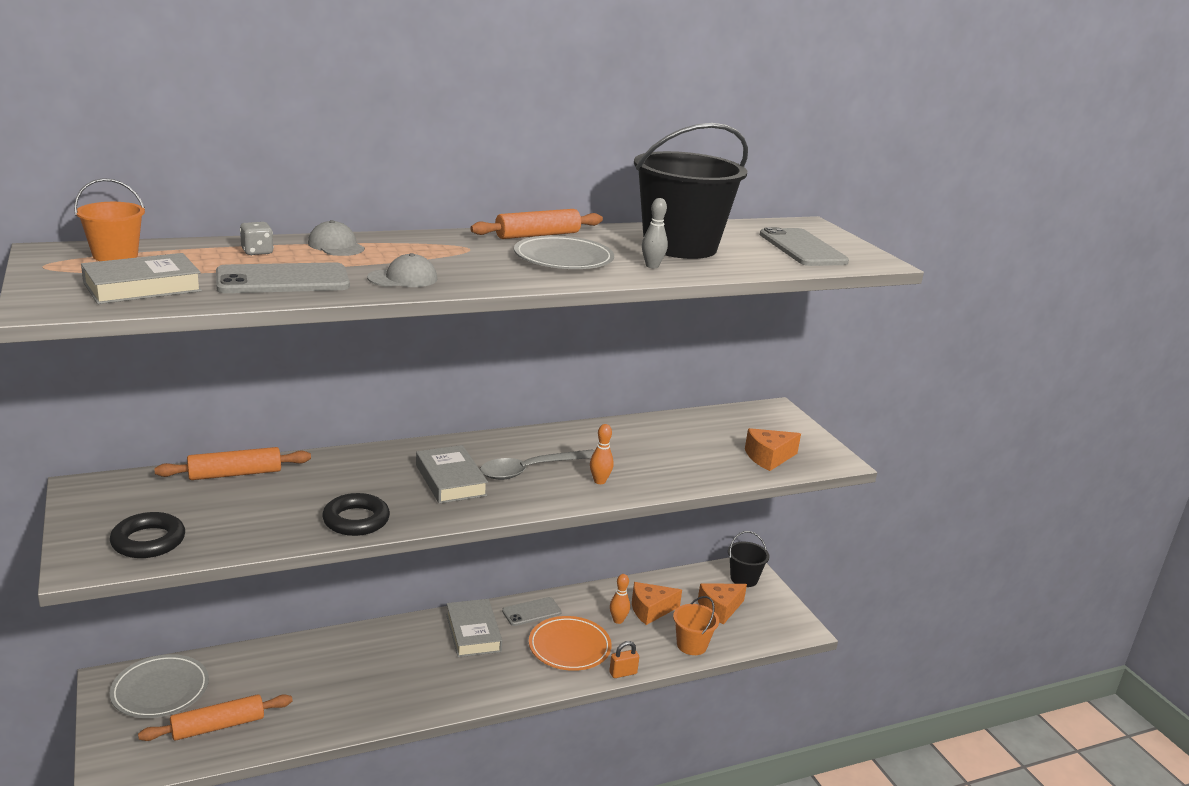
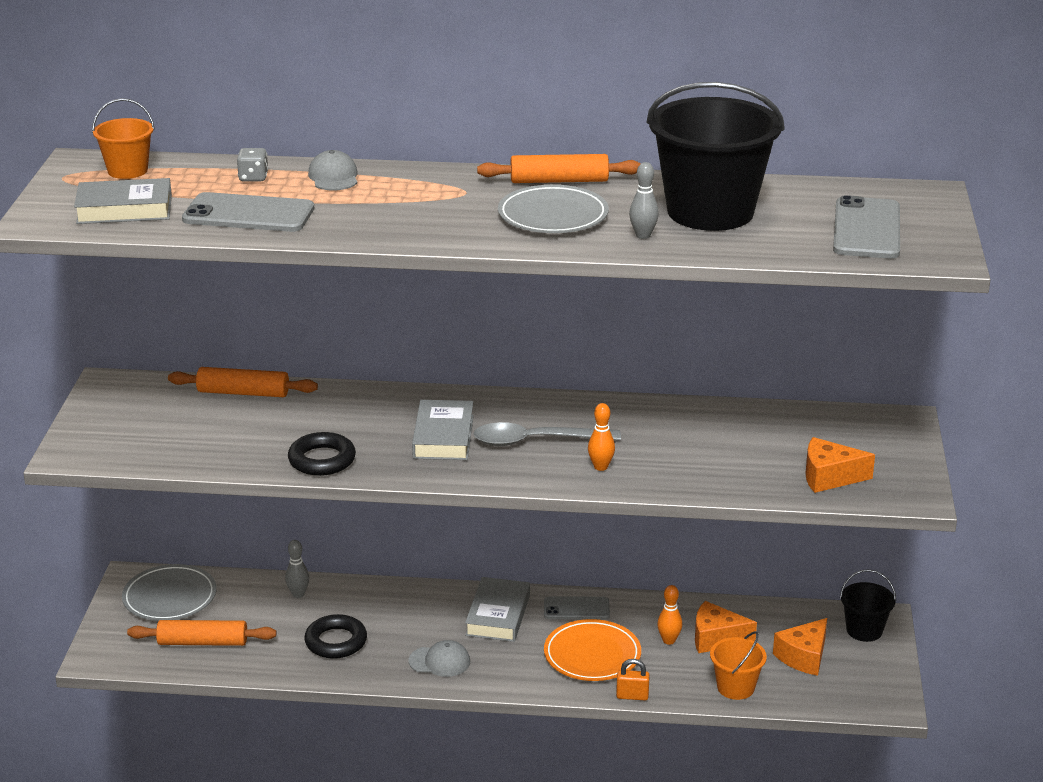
camera: 30 degrees right, 5 degrees up
(148, 541) = (131, 444): black ring -> black ring (336, 642)
(286, 656) = (298, 594): none -> grey bowling pin
(403, 278) = (361, 224): grey cap -> grey cap (440, 661)
(720, 609) = (803, 657): orange cheese -> orange cheese turned 45 degrees counterclockwise

